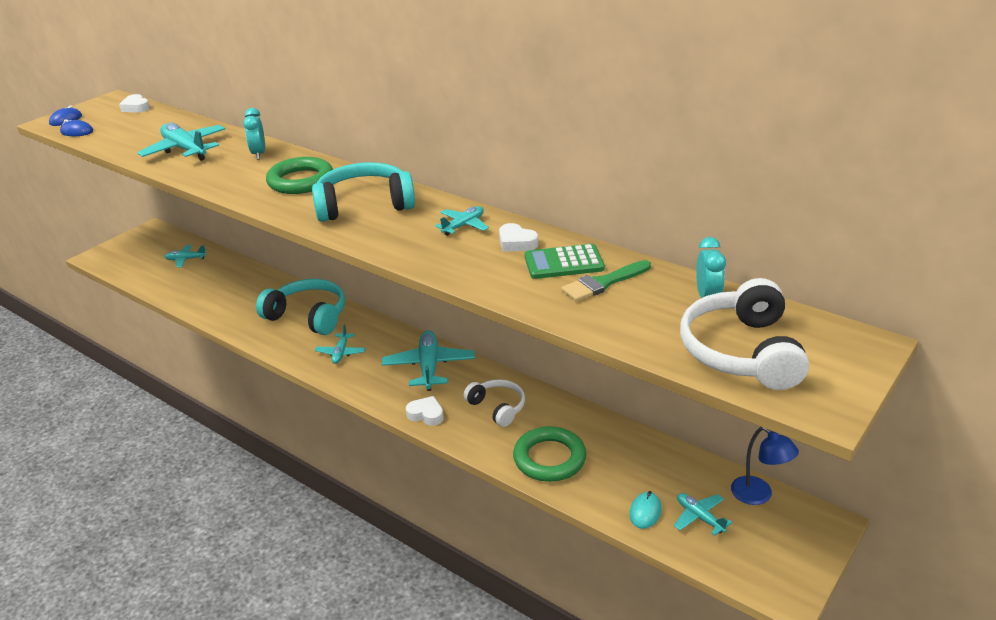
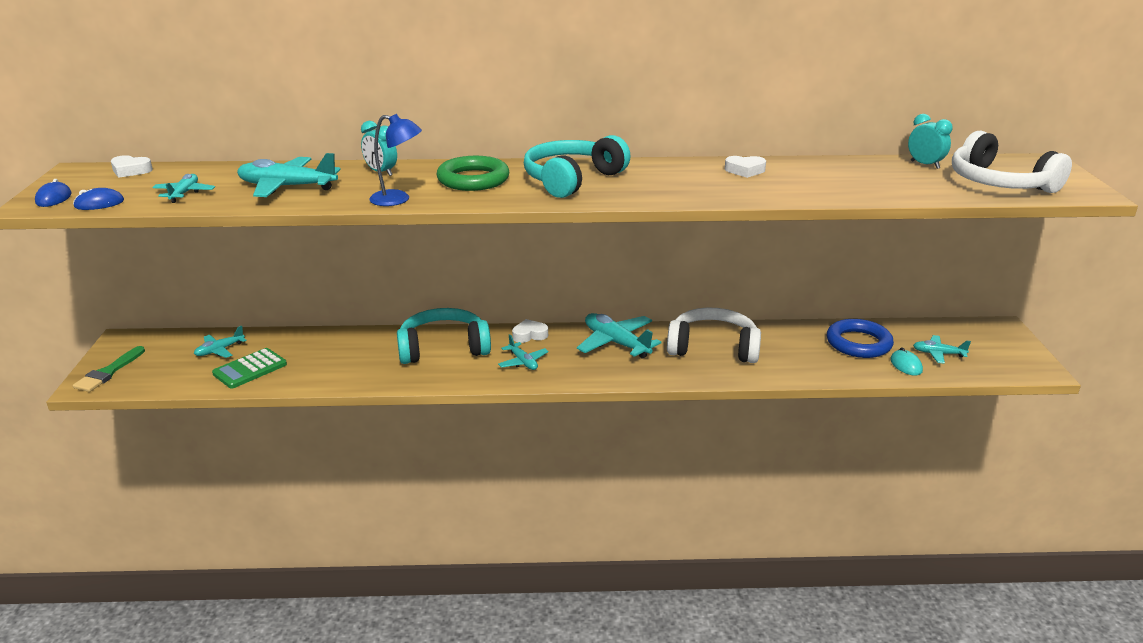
camera: 40 degrees left, 5 degrees down
(426, 414) = (668, 373): white heart -> white heart (529, 335)
(463, 226) = (683, 171): turquoise plane -> turquoise plane (184, 193)
(497, 407) = (713, 348): white headphones -> white headphones, size x1.63
(549, 458) = (800, 362): green ring -> none
(564, 263) = (802, 172): green calculator -> green calculator (250, 369)
(603, 283) = (851, 175): green brush -> green brush (108, 372)
(635, 466) = (858, 343): none -> blue ring
(758, 495) = (948, 328): blue lamp -> blue lamp (398, 199)

